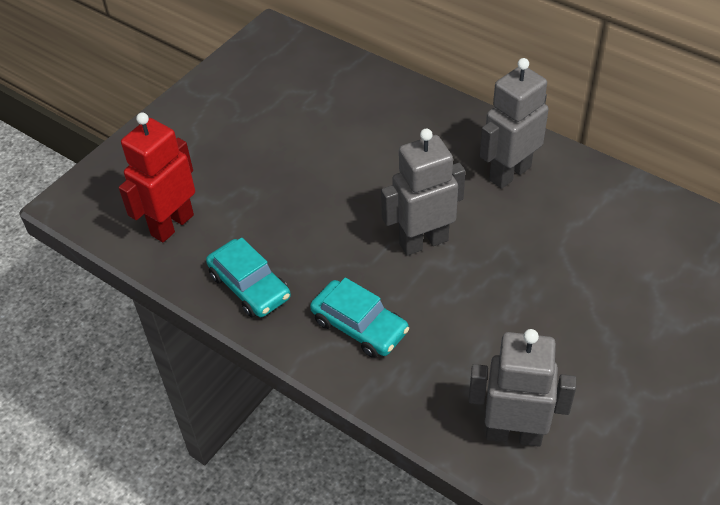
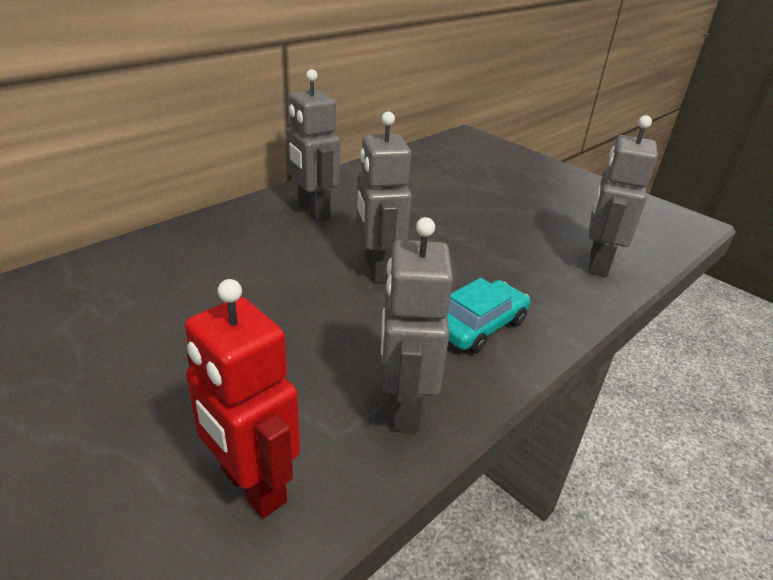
camera: 85 degrees left, 15 degrees down
(250, 286) = (404, 406): turquoise car -> grey robot

